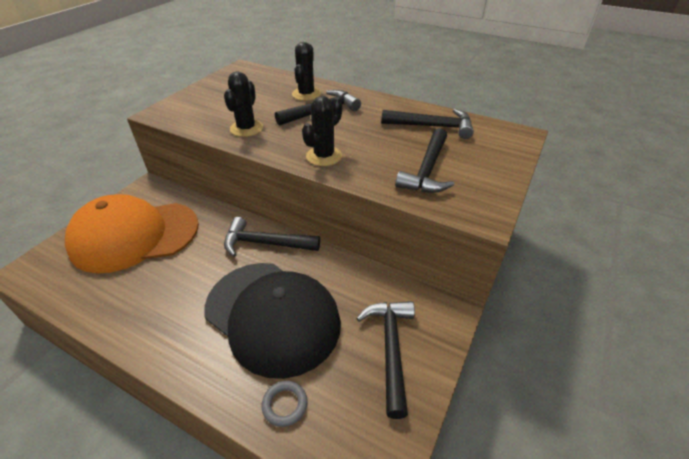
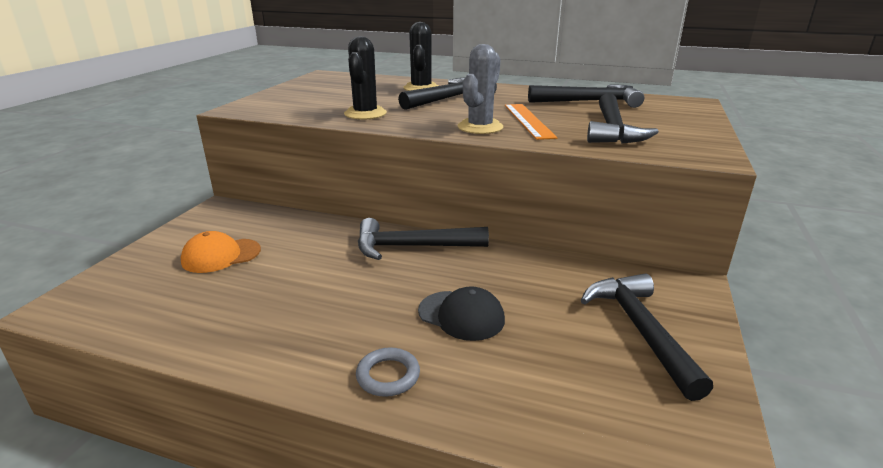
camera: 10 degrees left, 15 degrees down
(134, 236) = (221, 256): orange cap -> orange cap, size x0.43
(272, 316) = (461, 315): black cap -> black cap, size x0.43
(285, 405) = (532, 407): grey ring -> grey ring (388, 376)
(324, 156) = (480, 127): black cactus -> grey cactus
(366, 150) = (528, 120): none -> orange ruler

